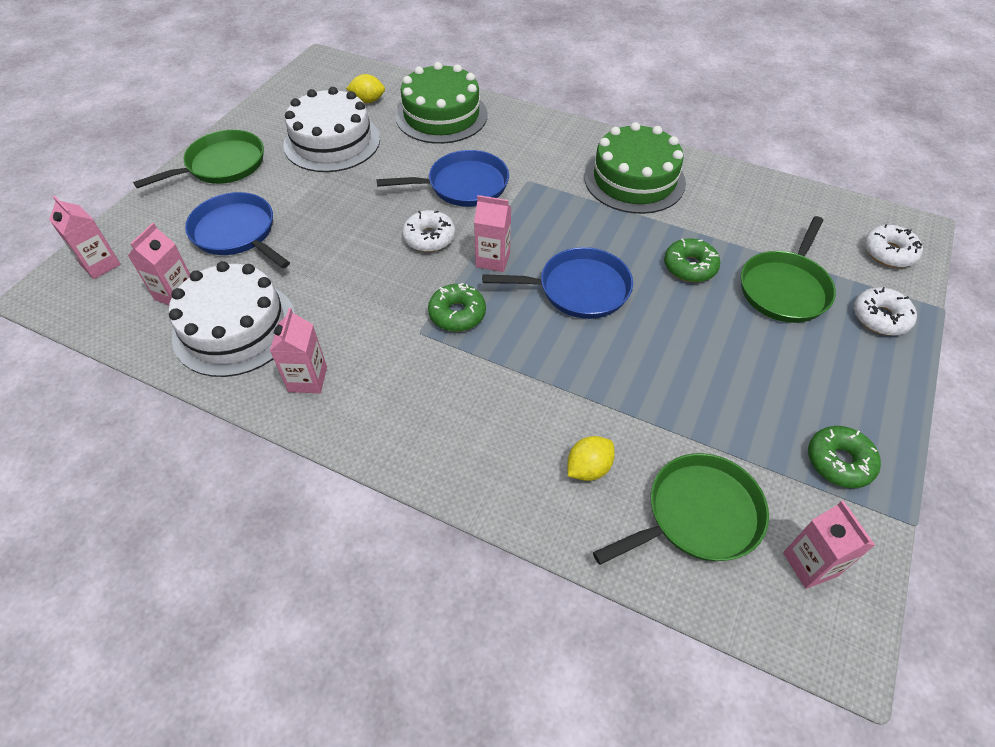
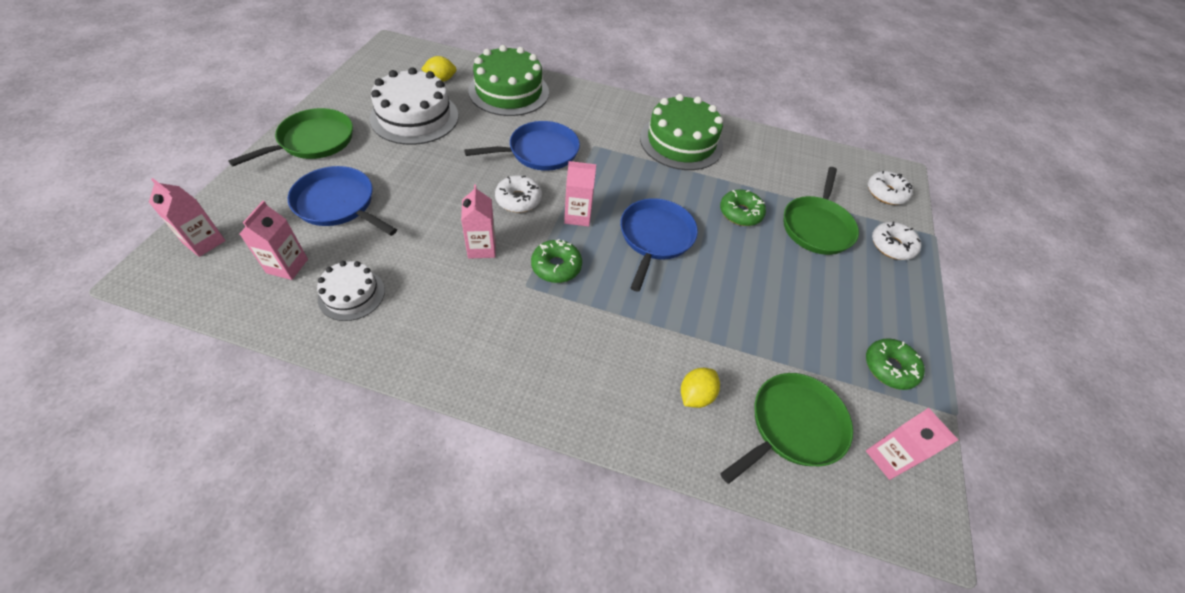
camera: 15 degrees left, 0 degrees up
(235, 328) = (351, 294): white cake -> white cake, size x0.56
(307, 379) = (430, 338): pink carton -> pink carton (481, 248)
(579, 289) = (655, 237): blue pan -> blue pan turned 60 degrees counterclockwise

